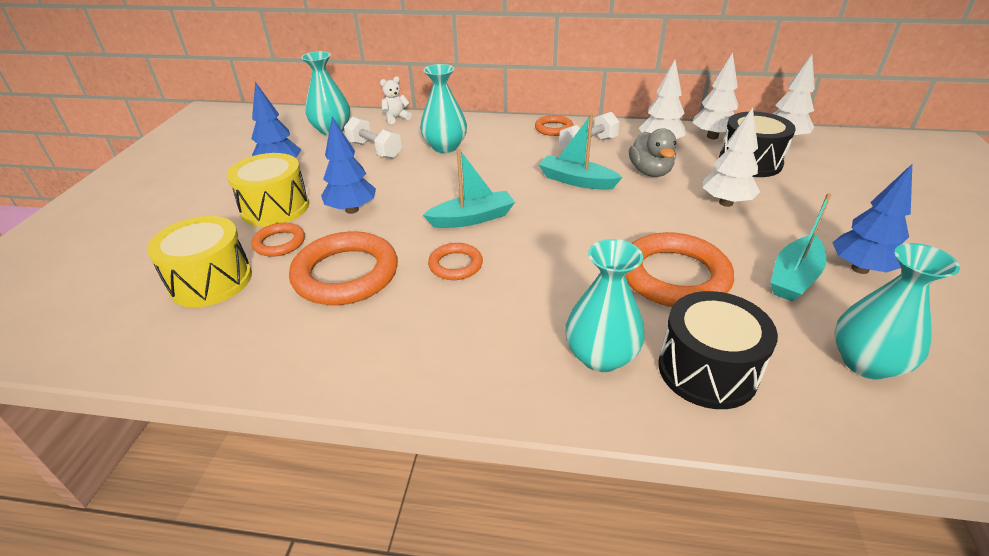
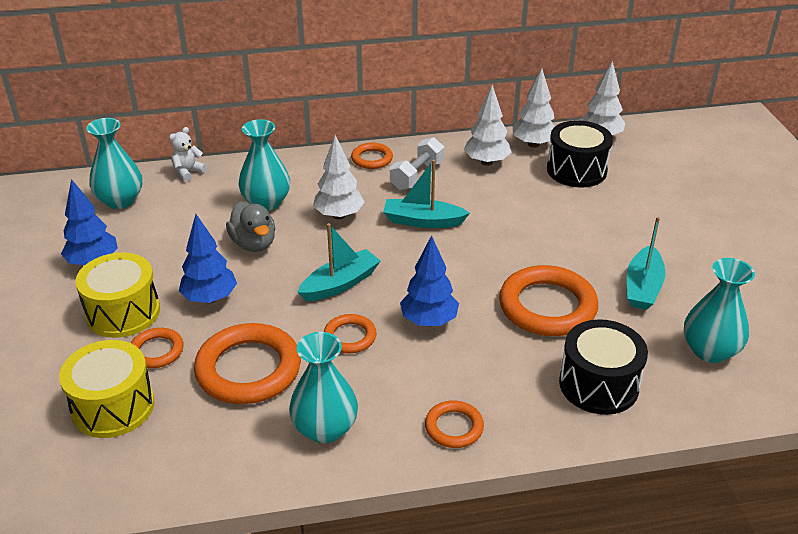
camera: 20 degrees left, 0 degrees up
(374, 150) = (189, 220): white dumbbell -> none
(516, 377) = (454, 427): none -> orange ring
(601, 356) = (513, 393): turquoise vase -> turquoise vase (325, 429)
(650, 172) = (489, 198): grey duck -> grey duck (254, 244)
(726, 203) = (568, 221): white tree -> white tree (339, 215)
(860, 269) = (691, 268): blue tree -> blue tree (429, 321)

